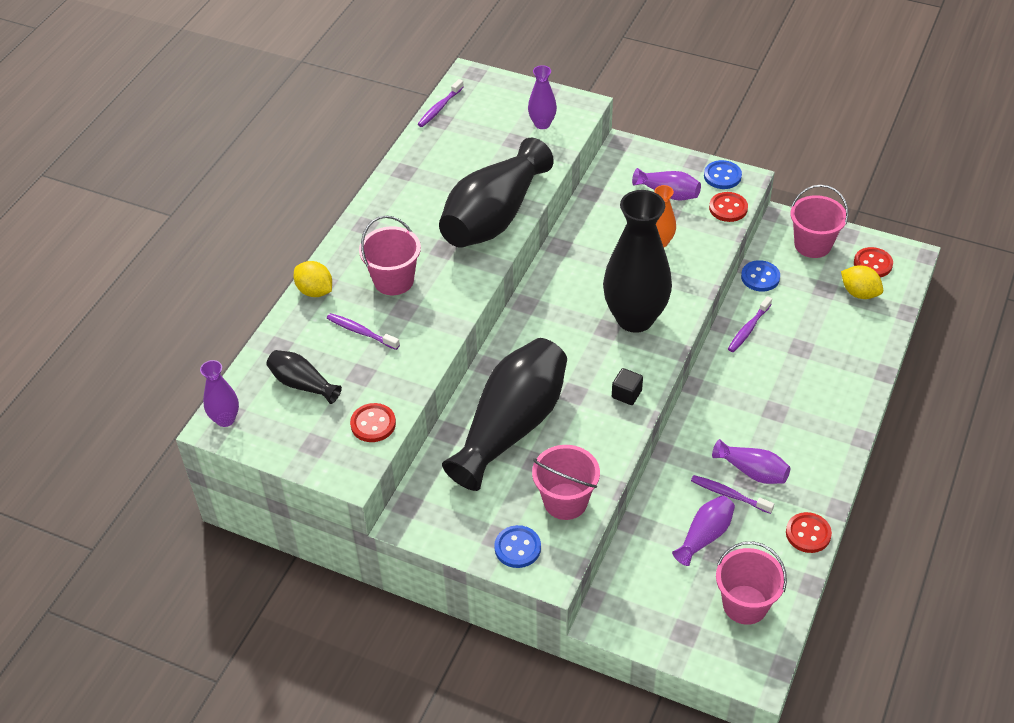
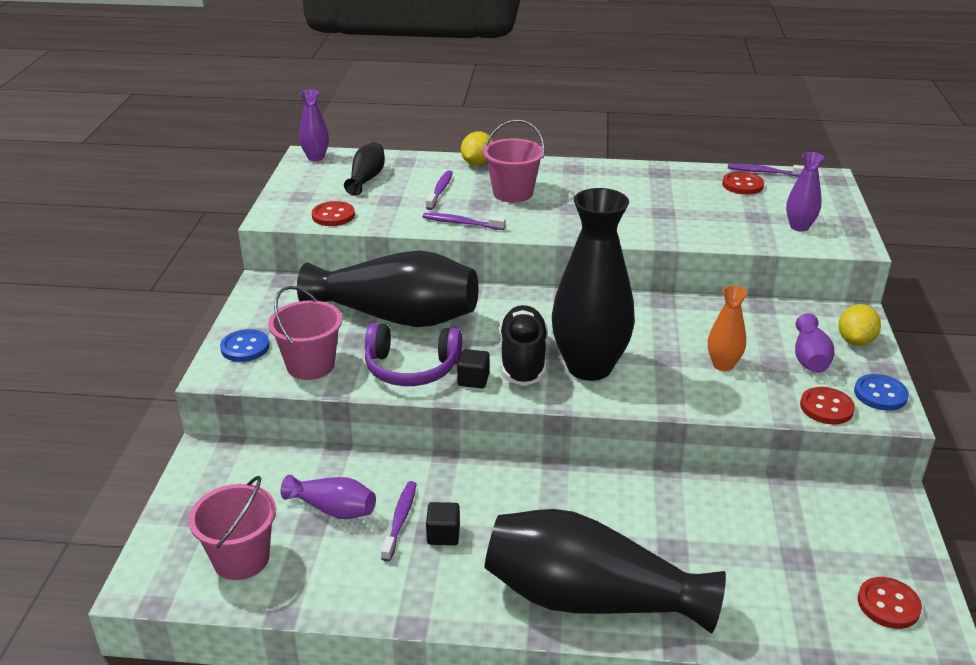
camera: 70 degrees right, 15 degrees down
(494, 217) = (635, 225): black vase -> black vase (590, 599)
(595, 431) = (411, 368): none -> purple headphones
(610, 356) = (523, 360): none -> black shoe
(748, 329) = (674, 495): purple toothbrush -> purple toothbrush (461, 223)
(752, 471) = (443, 534): purple vase -> black cube
(760, 277) = (772, 492): blue button -> none
(808, 534) = (361, 601): red button -> red button (742, 185)
(812, 245) = (873, 534): pink bucket -> none
(859, 293) = (817, 597): yellow lemon -> yellow lemon (855, 341)

